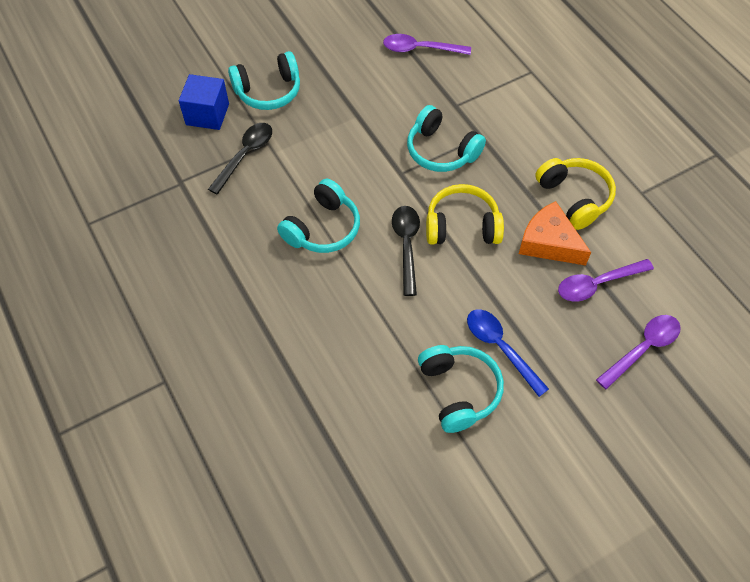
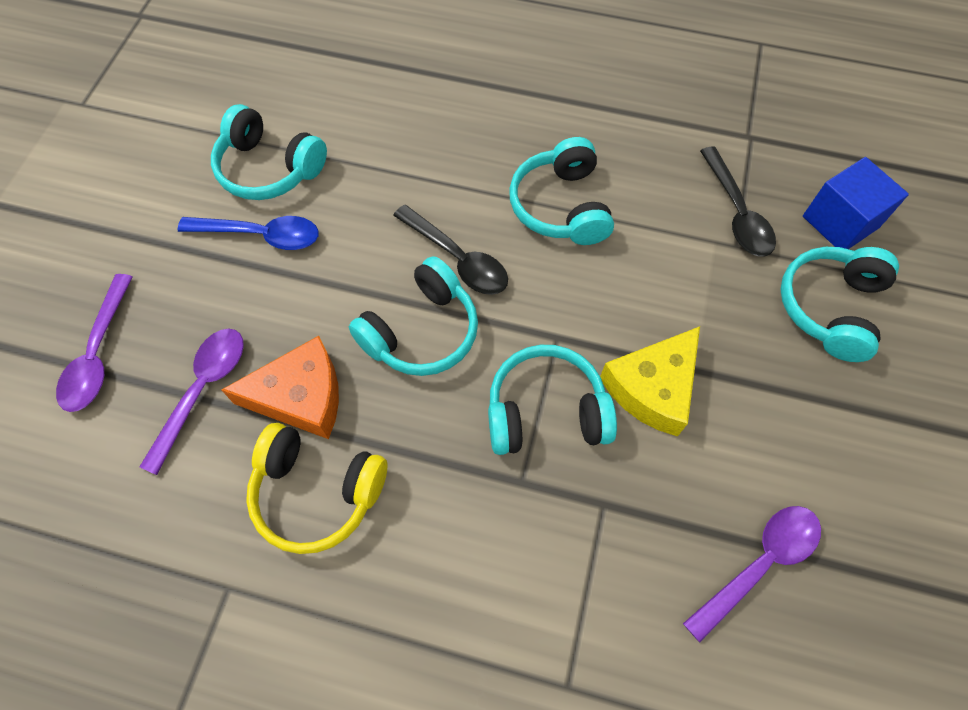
camera: 135 degrees right, 5 degrees up
(385, 124) = (653, 388): none -> yellow cheese
(462, 226) = (421, 331): yellow headphones -> turquoise headphones

